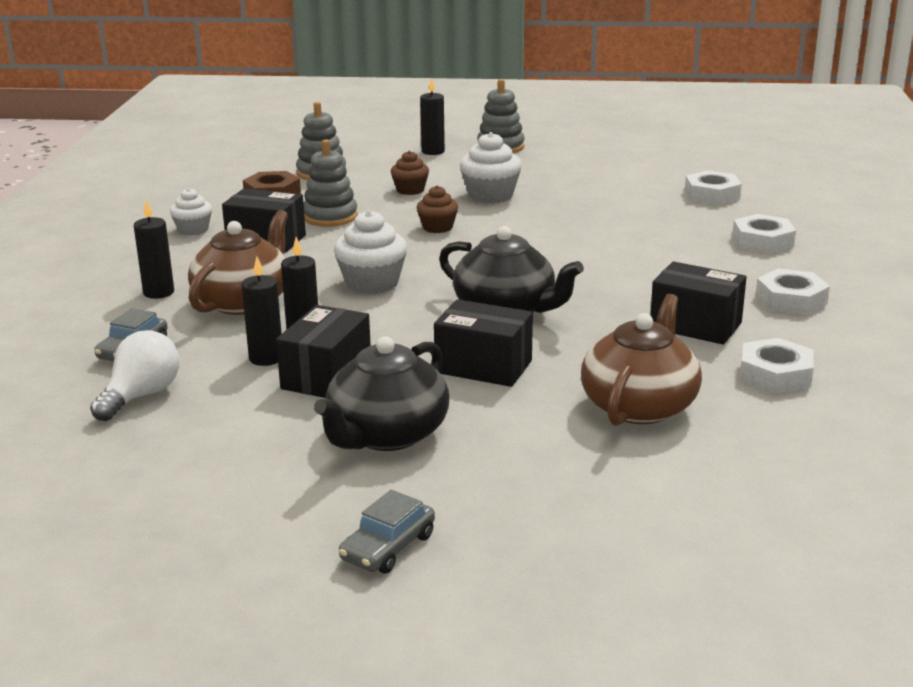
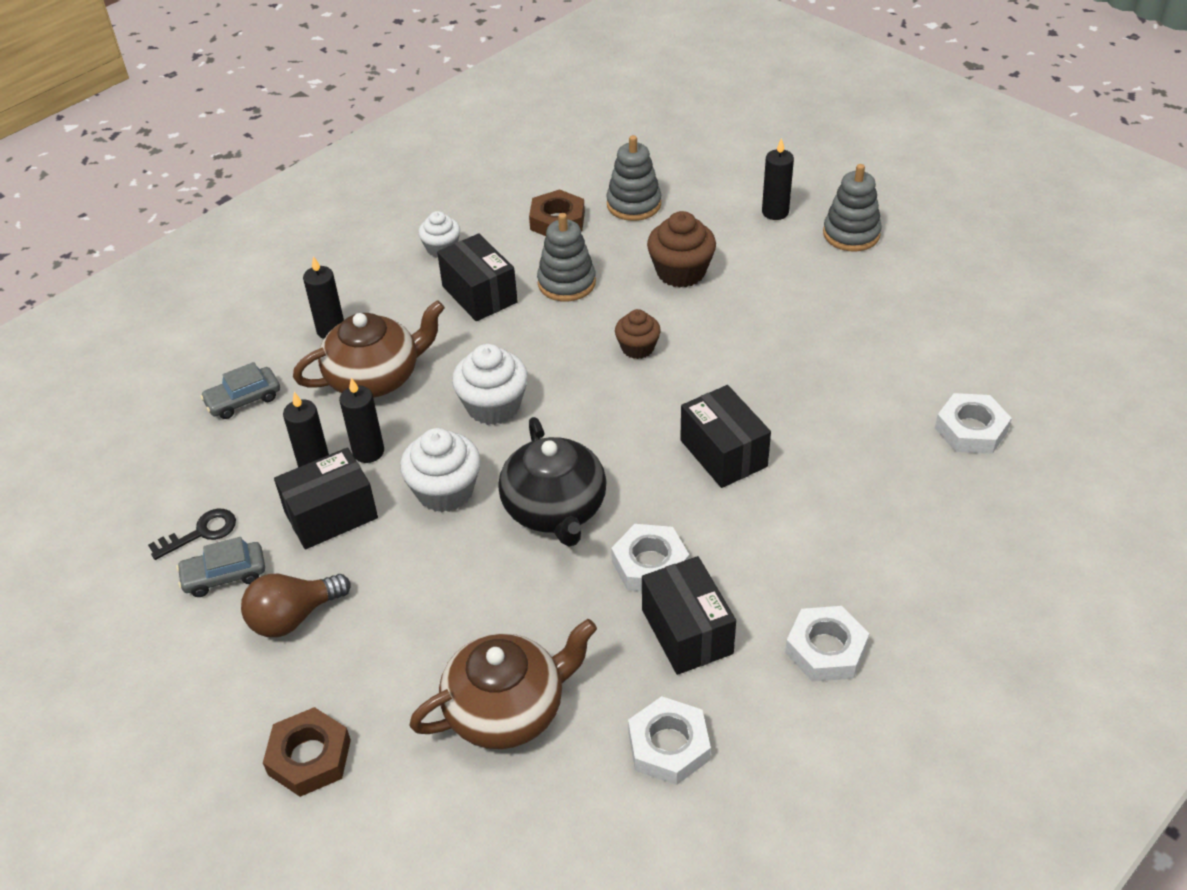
camera: 40 degrees right, 20 degrees up
(141, 396) = (195, 462): white light bulb -> none
(216, 428) = (201, 533): none -> black key
(386, 435) = (293, 617): black teapot -> brown light bulb
(388, 547) = (164, 745): grey car -> grey car (224, 575)
(410, 190) = (681, 272): brown cupcake -> brown cupcake, size x1.58
(483, 366) = (451, 577): black box -> black box (723, 453)
(490, 196) = (743, 318): white cupcake -> white cupcake (445, 491)
(531, 494) = (309, 757): none -> brown nut
(762, 241) = (921, 539): white nut -> white nut (650, 564)

